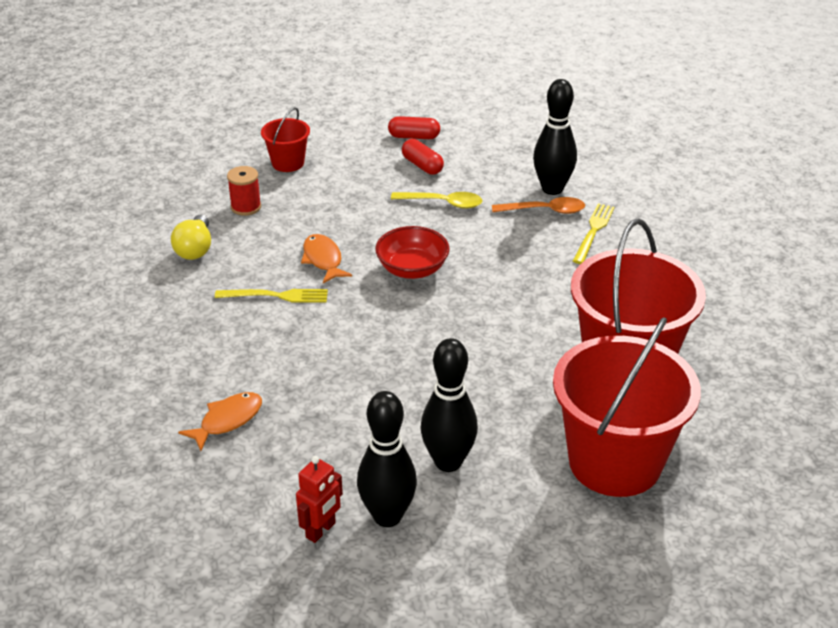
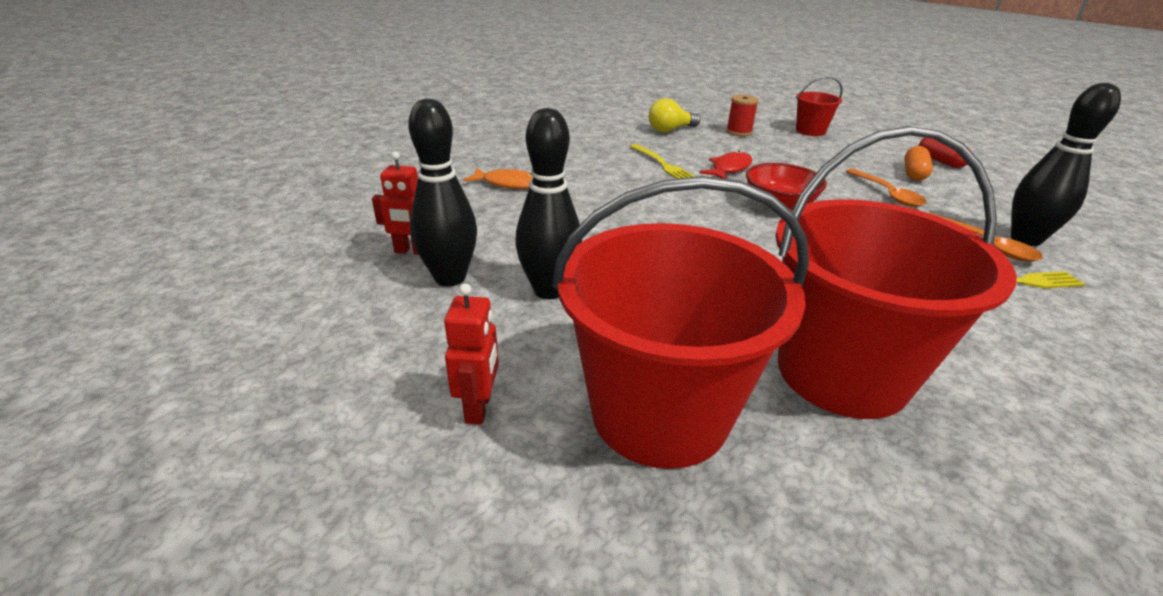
camera: 60 degrees right, 5 degrees down
(323, 260) = (729, 169): orange fish -> red fish
(422, 166) = (913, 173): red capsule -> orange capsule
(442, 203) = (887, 194): yellow spoon -> orange spoon
(562, 544) = (479, 407): none -> red robot

